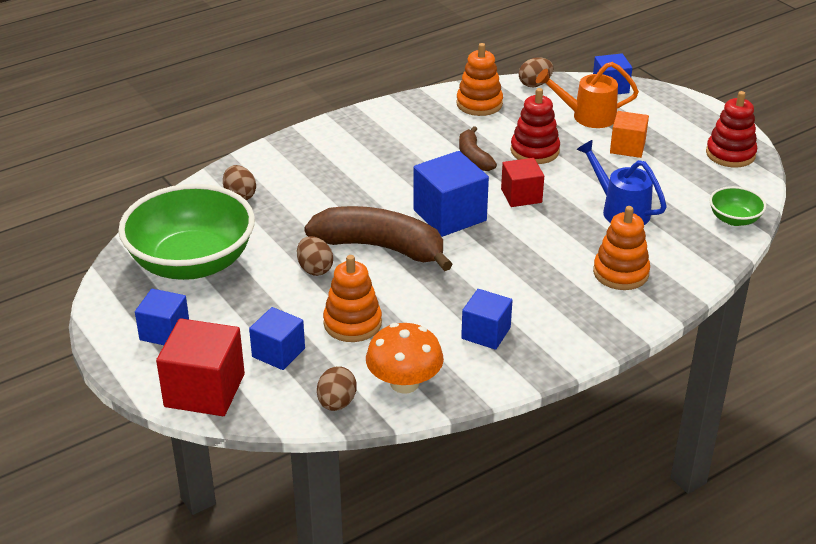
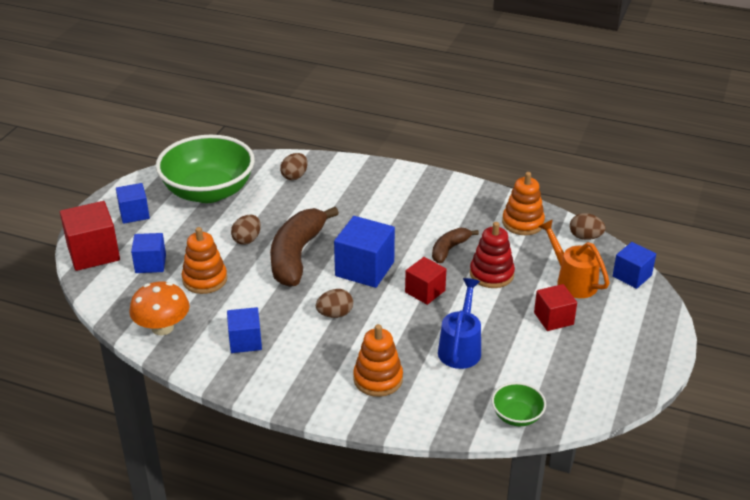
camera: 55 degrees right, 0 degrees up
(336, 403) = (121, 308): brown egg -> brown egg (335, 314)
(380, 247) = (296, 255): brown banana -> brown banana turned 150 degrees counterclockwise
(627, 147) = (553, 318): orange cube -> red cube
(730, 154) = (613, 379): red stacking toy -> none

